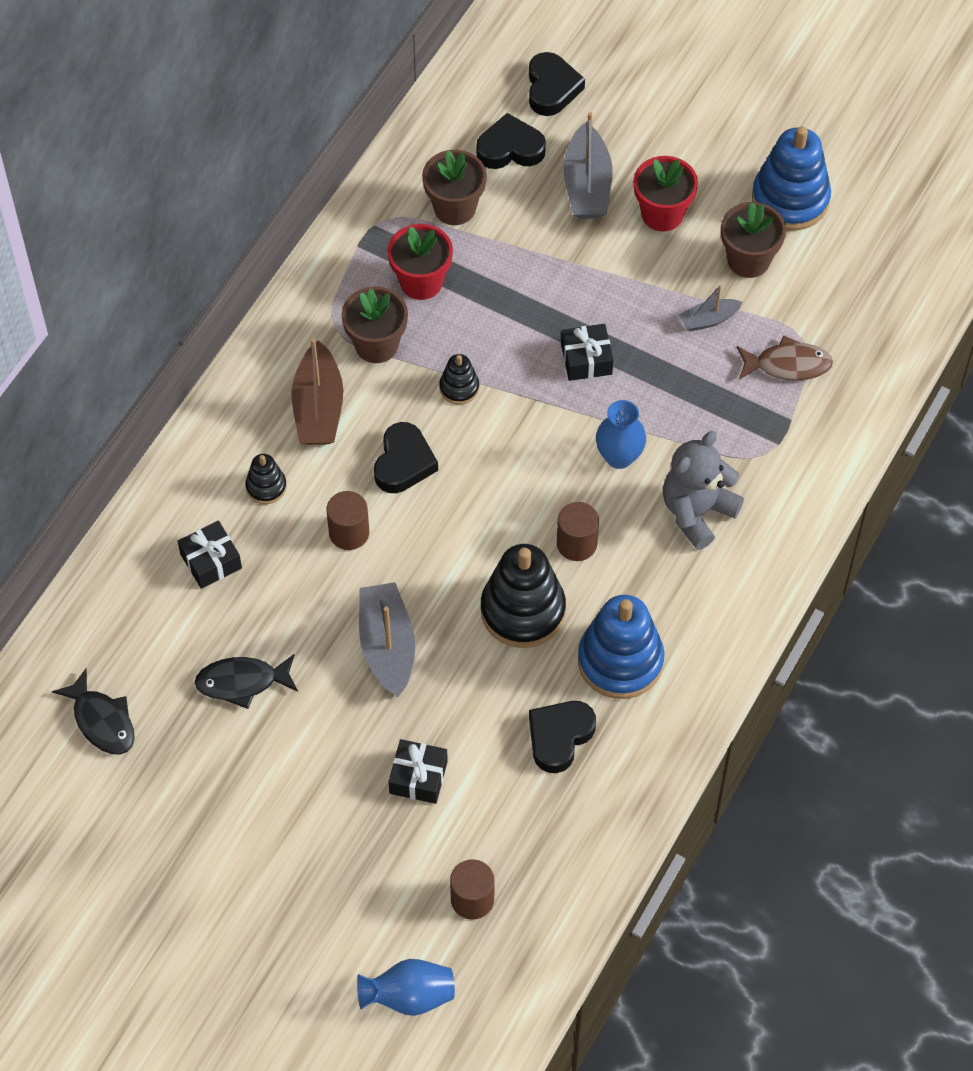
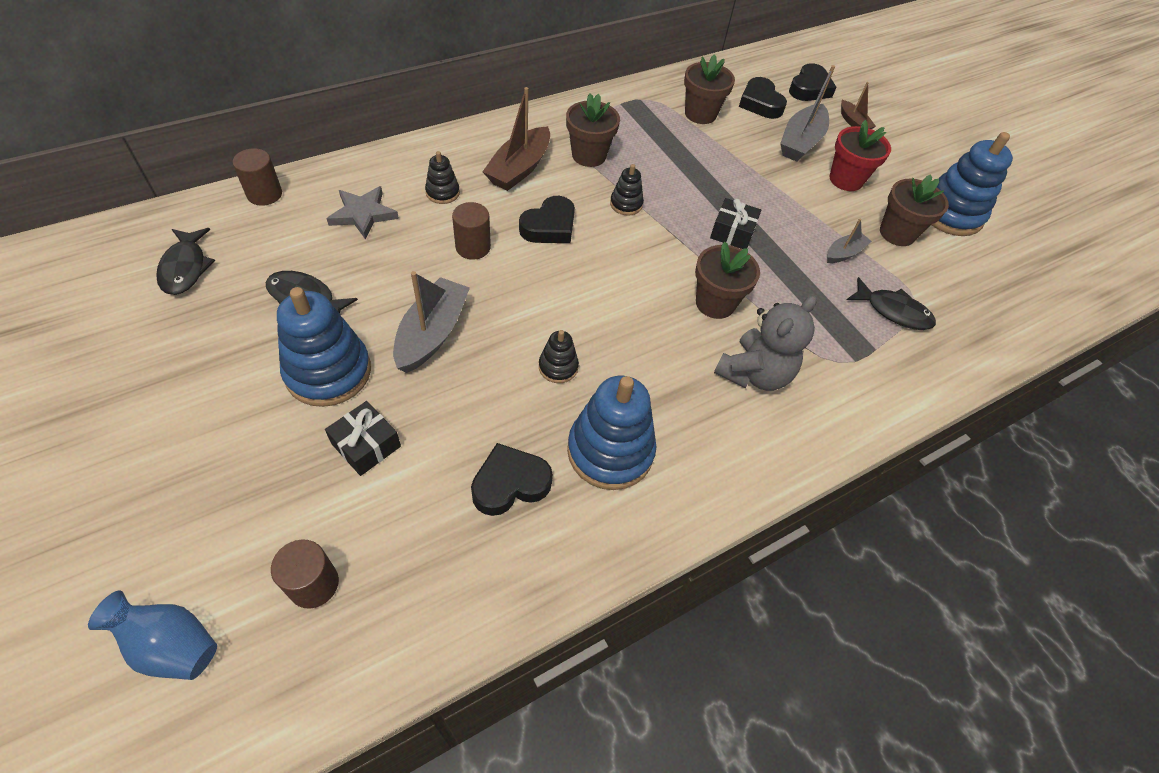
camera: 25 degrees right, 5 degrees down
(211, 561) = (363, 214): black gift -> grey star
(329, 736) = (328, 372): none -> blue stacking toy
(421, 282) = (647, 138): red flower pot -> none
(510, 148) = (760, 103): black heart -> black heart turned 135 degrees counterclockwise
(523, 611) = (558, 367): black stacking toy -> black stacking toy, size x0.49
(576, 544) = (638, 343): brown cylinder -> brown cylinder (264, 194)
(619, 457) = (715, 303): blue vase -> brown flower pot
(628, 117) = (853, 122): none -> brown boat
(697, 512) = (754, 373): grey teddy bear -> grey teddy bear turned 150 degrees clockwise
(708, 320) = (844, 253): grey boat -> grey boat turned 135 degrees clockwise
(788, 365) = (893, 311): brown fish -> black fish

